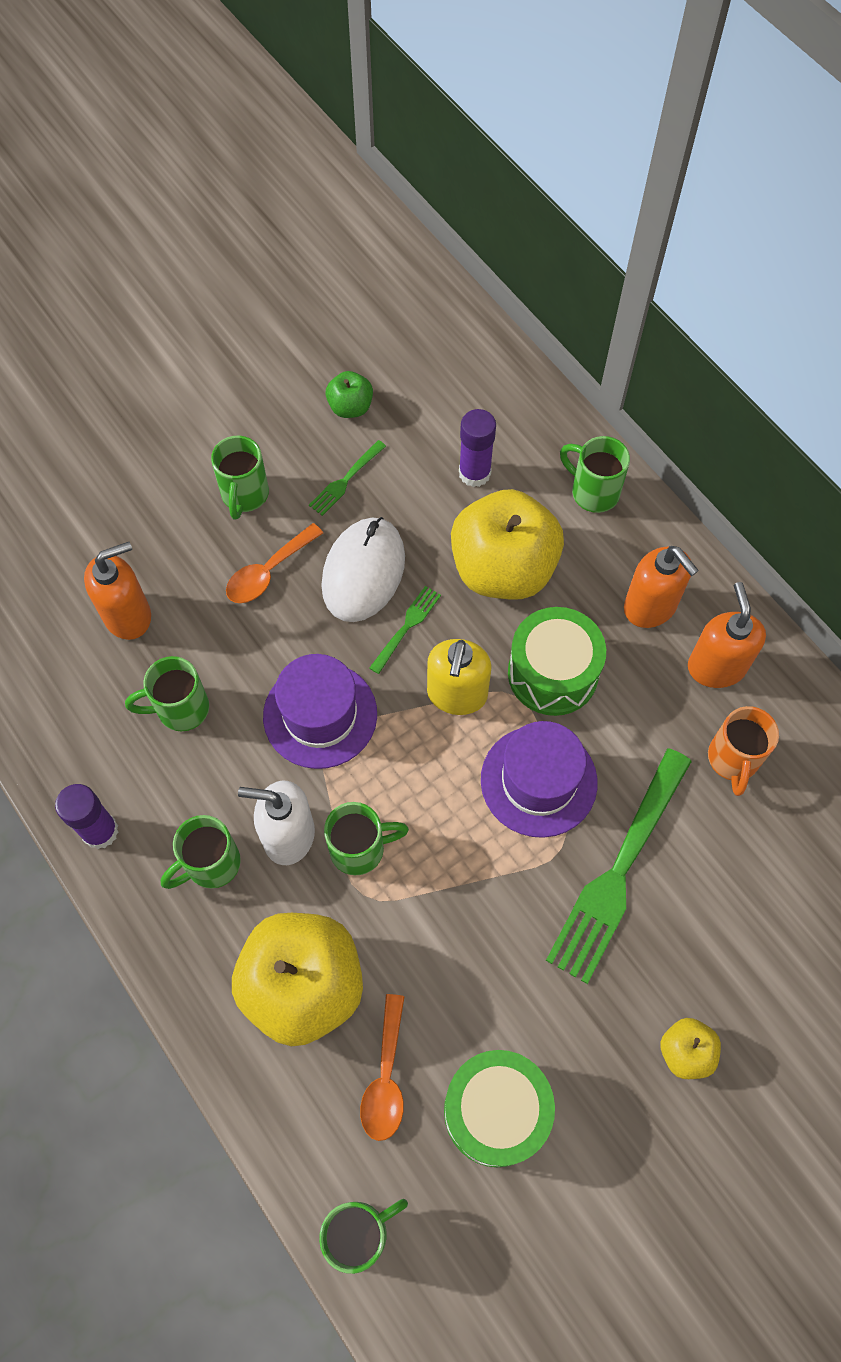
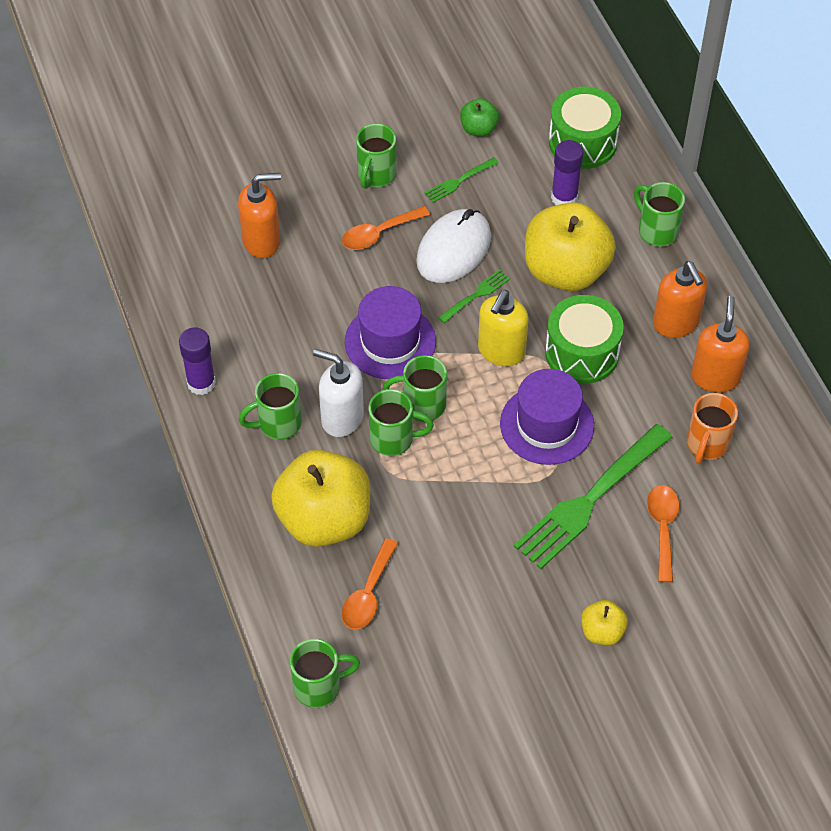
camera: 15 degrees right, 10 degrees down
(180, 709) = (284, 314): green mug -> green mug (422, 405)
(496, 1111) = (444, 635): green drum -> green drum (582, 142)
(715, 887) = (662, 528): none -> orange spoon

